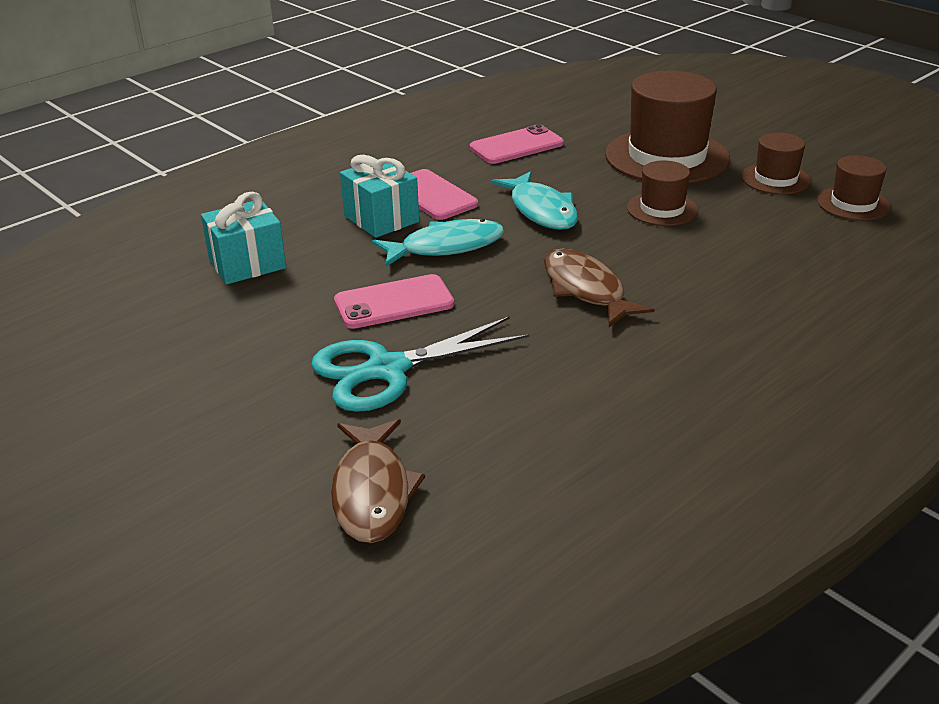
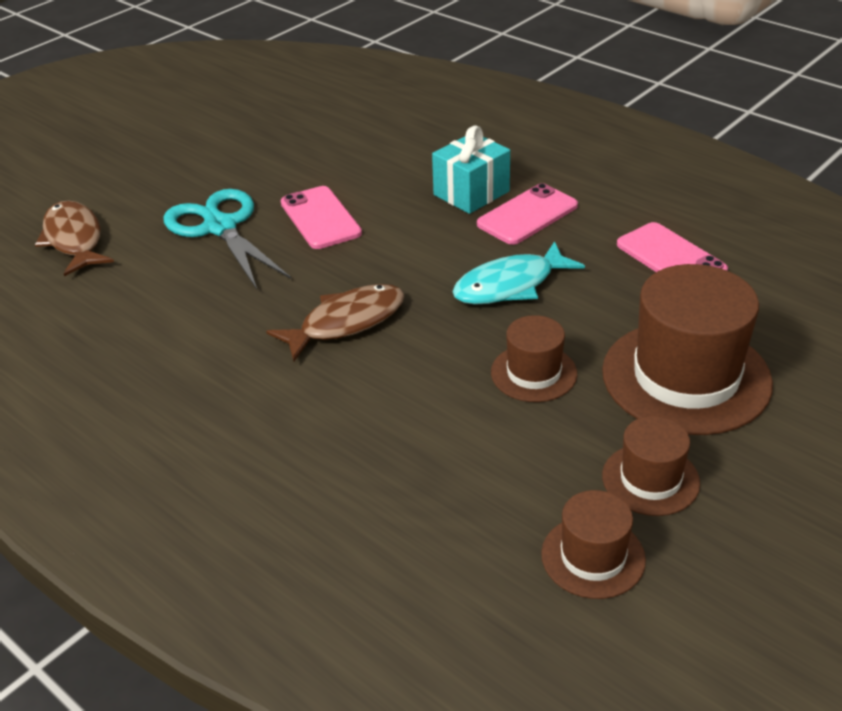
camera: 85 degrees right, 5 degrees up
(247, 264) = (380, 142): turquoise gift -> none
(372, 492) = (74, 239): brown fish -> brown fish turned 75 degrees clockwise
(446, 247) = (421, 234): turquoise fish -> none

